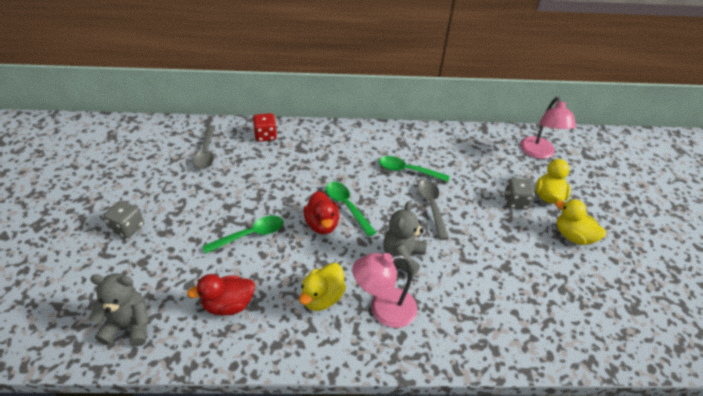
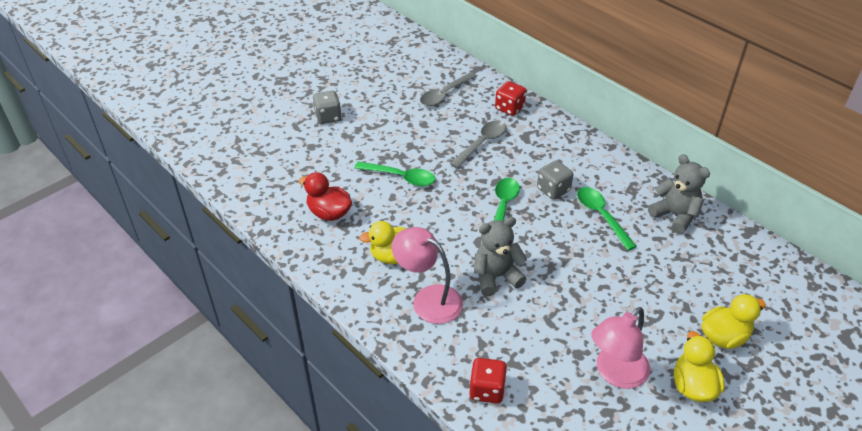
camera: 50 degrees right, 0 degrees up
(129, 326) = (259, 181): grey teddy bear -> grey teddy bear (675, 216)
(322, 224) = (463, 207): red duck -> none
(431, 206) = (580, 259): grey spoon -> grey spoon (482, 143)
(495, 339) = (487, 390): none -> red dice
(515, 202) = (675, 315): grey dice -> grey dice (553, 190)
(539, 153) = (782, 295): pink lamp -> pink lamp (615, 373)

